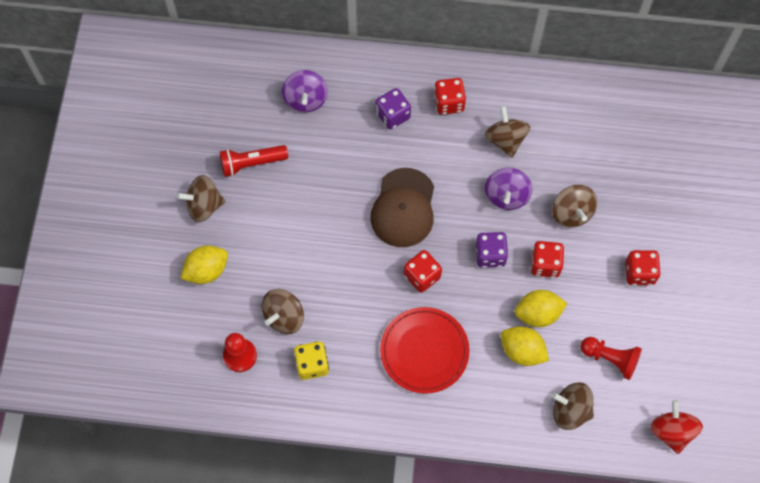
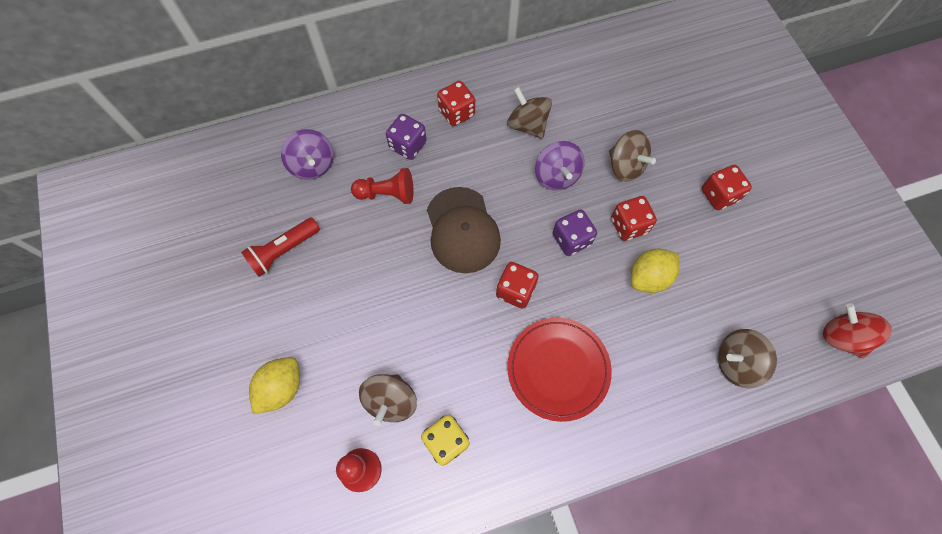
camera: 25 degrees left, 0 degrees up
(204, 206) = (249, 317): brown spinning top -> none
(522, 351) = (655, 323): yellow lemon -> none
(610, 359) = (742, 291): red pawn -> red pawn (387, 194)

